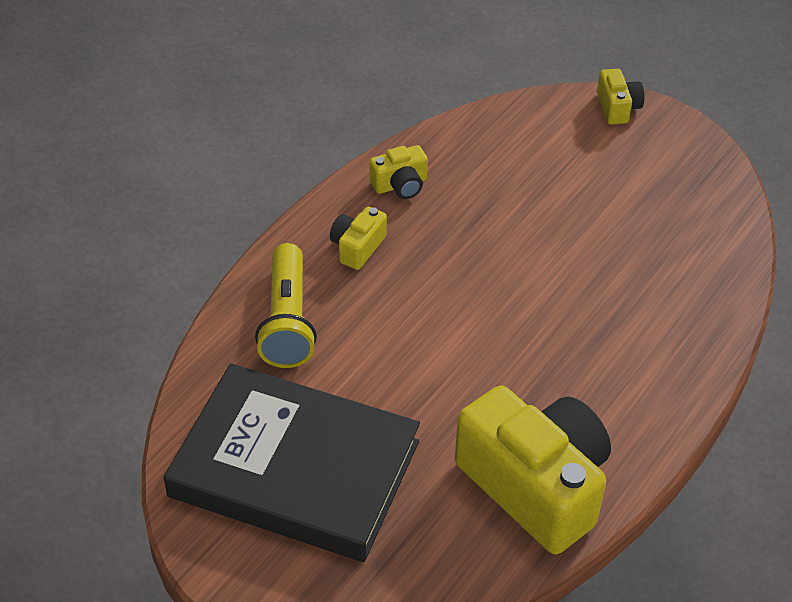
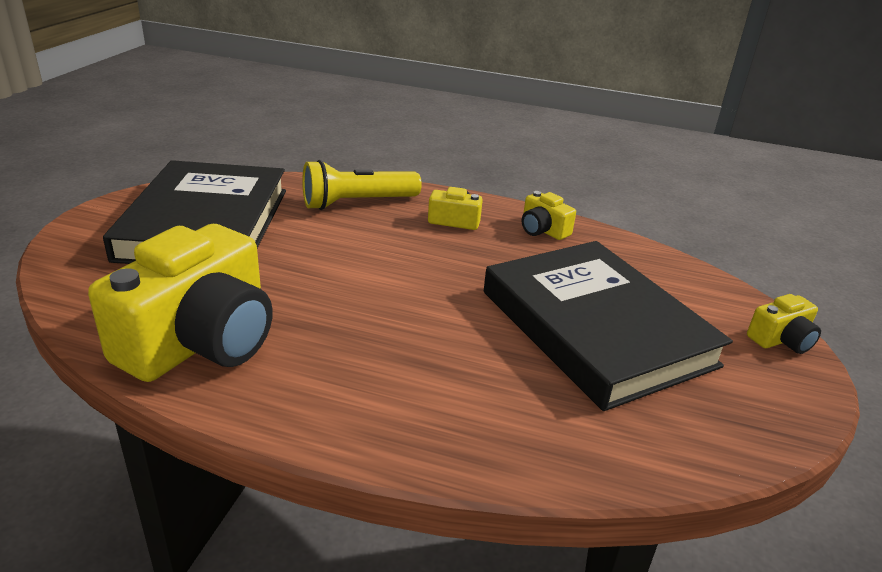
camera: 70 degrees right, 15 degrees down
(577, 209) = (595, 328): none -> black book

